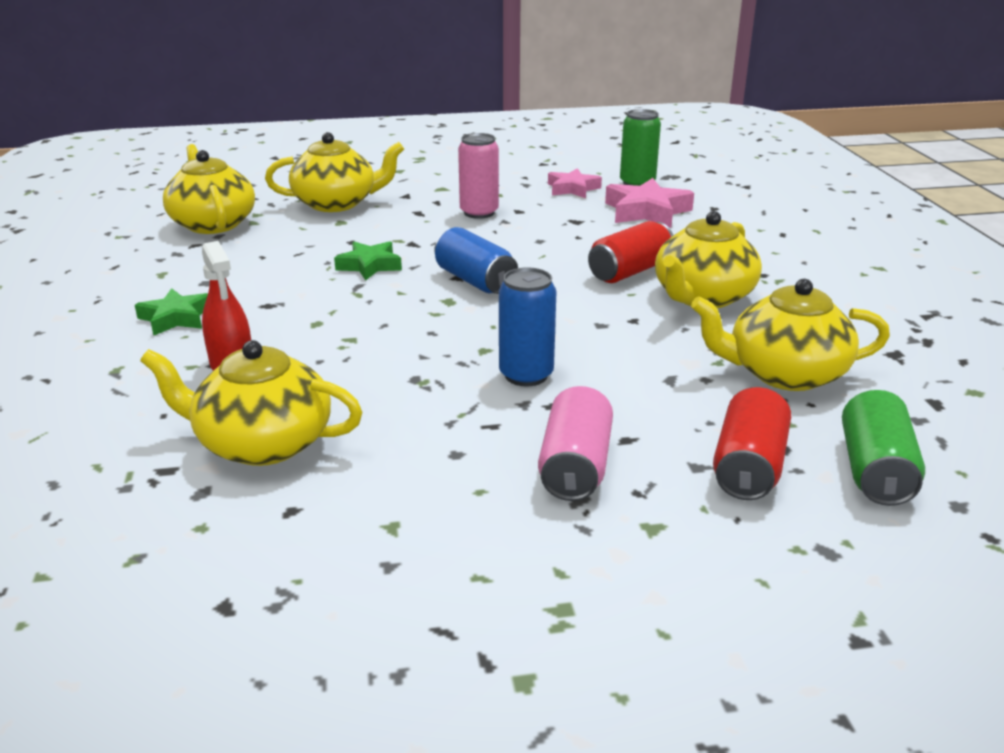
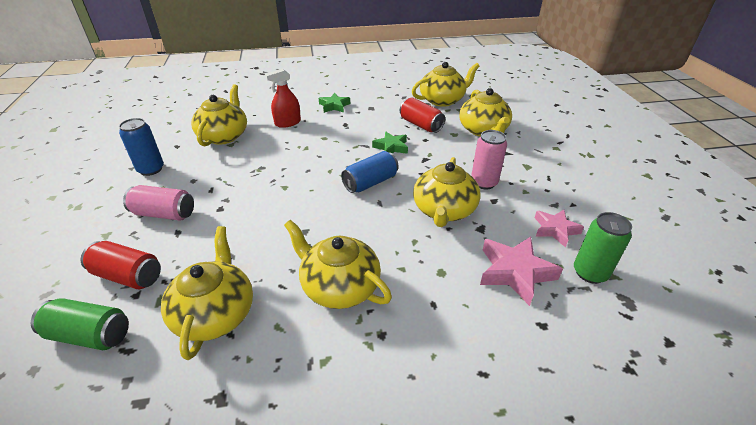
camera: 90 degrees right, 10 degrees up
(526, 375) = (253, 200): blue can -> blue can (151, 169)
(542, 237) = (444, 210): none -> yellow teapot
(630, 271) = (385, 251): red can -> red can (421, 125)

